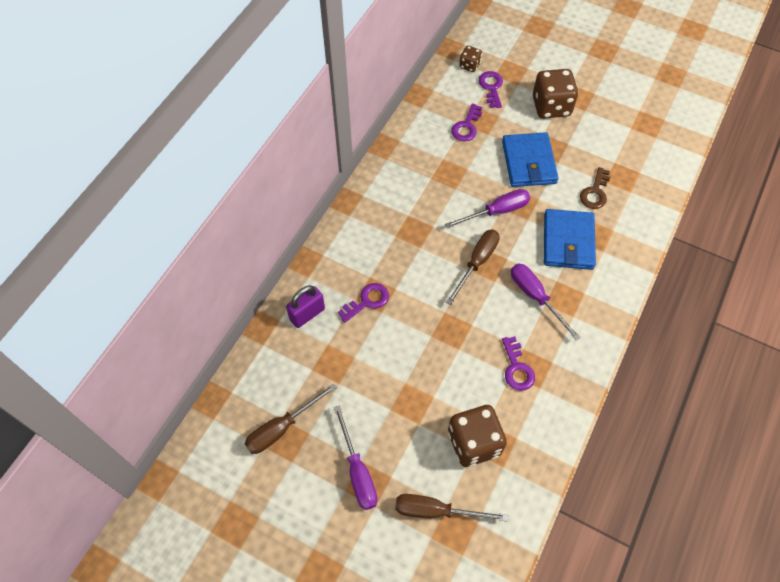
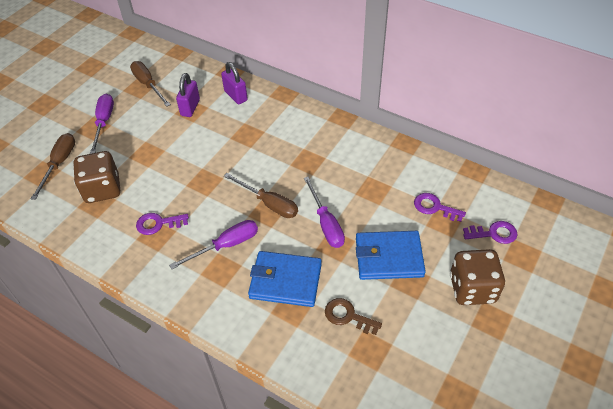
camera: 95 degrees right, 10 degrees down
(329, 365) = (190, 107): none -> purple padlock
(357, 471) = (104, 122): purple screwdriver -> purple screwdriver turned 105 degrees clockwise
(367, 301) = (241, 129): purple key -> none
(469, 65) = (524, 216): brown dice -> none

